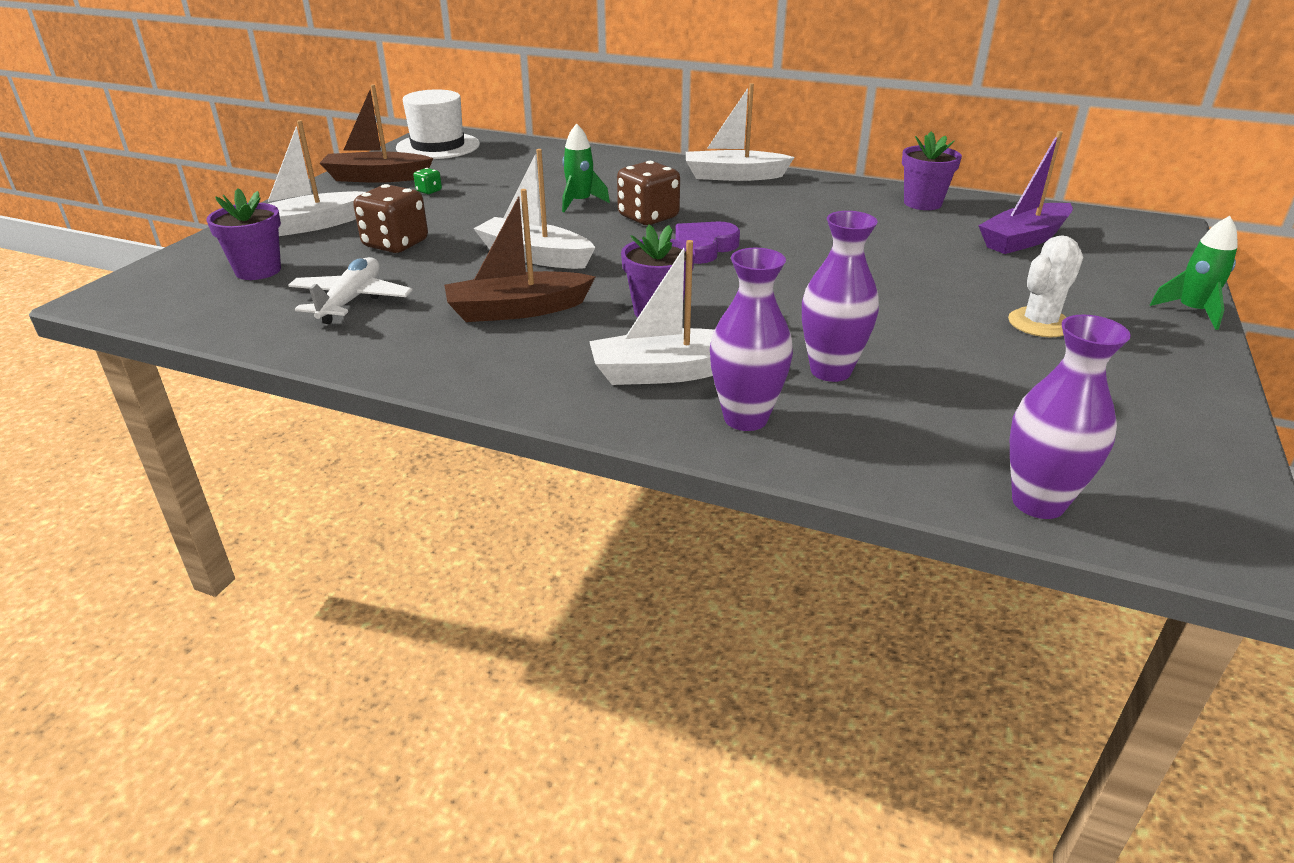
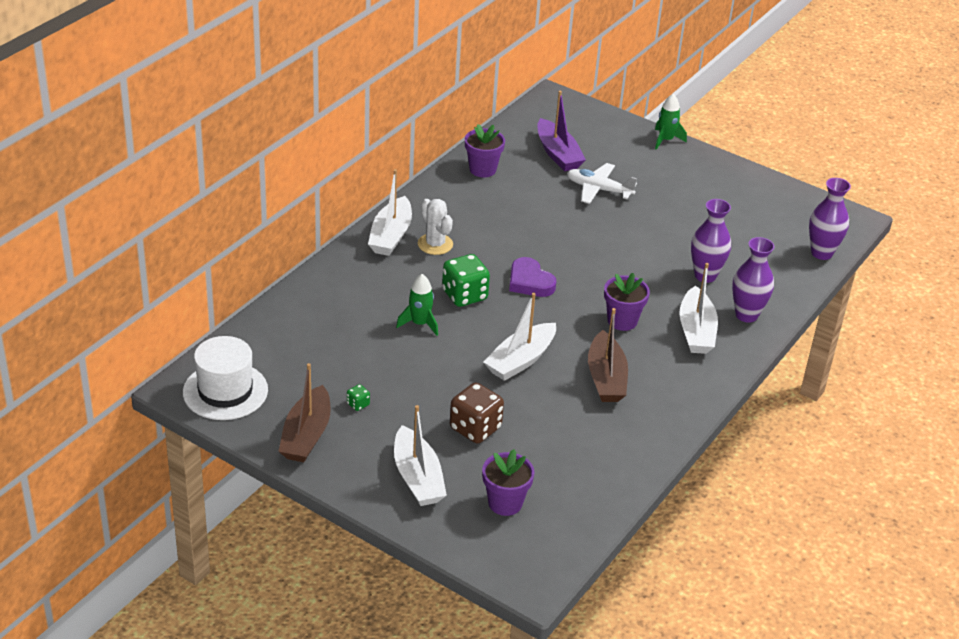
camera: 80 degrees left, 5 degrees up
(351, 301) = (572, 453): white plane -> white plane (598, 189)
(648, 217) = (464, 295): brown dice -> green dice
(1039, 323) = (668, 192): white cactus -> white cactus (435, 244)

